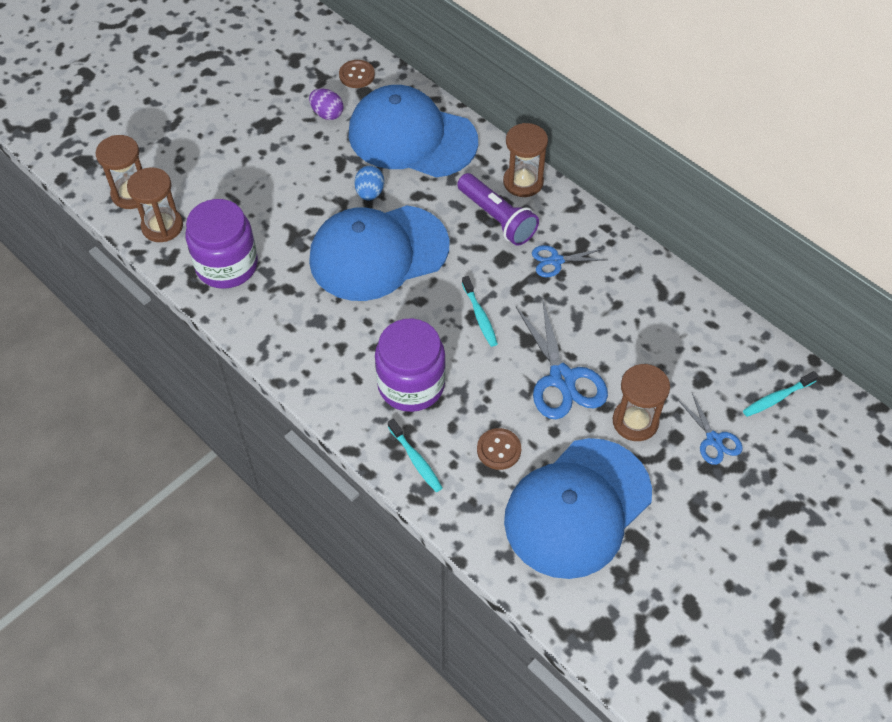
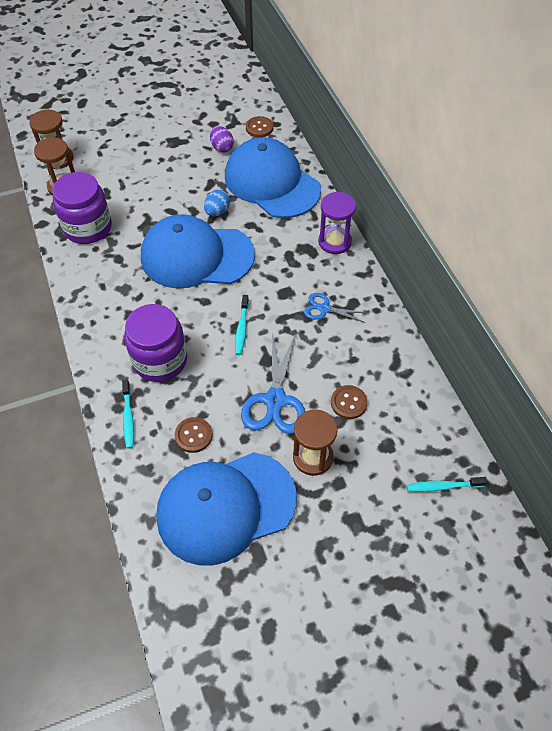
camera: 25 degrees right, 0 degrees up
(497, 218) = (298, 261): purple flashlight -> none
(523, 182) = (334, 242): brown hourglass -> purple hourglass
(639, 351) = (348, 403): none -> brown button
(714, 440) = (369, 499): blue scissors -> none

